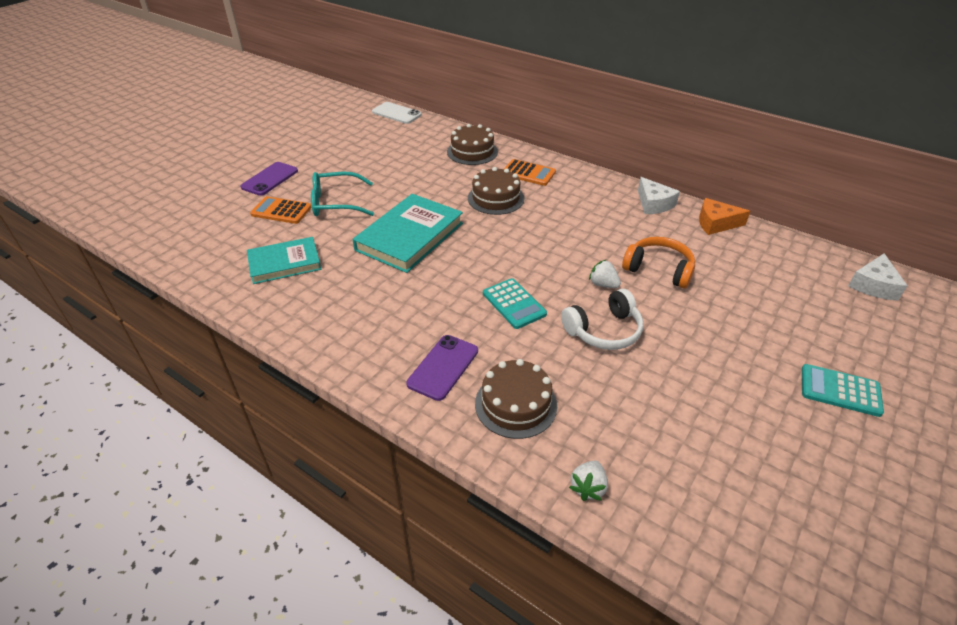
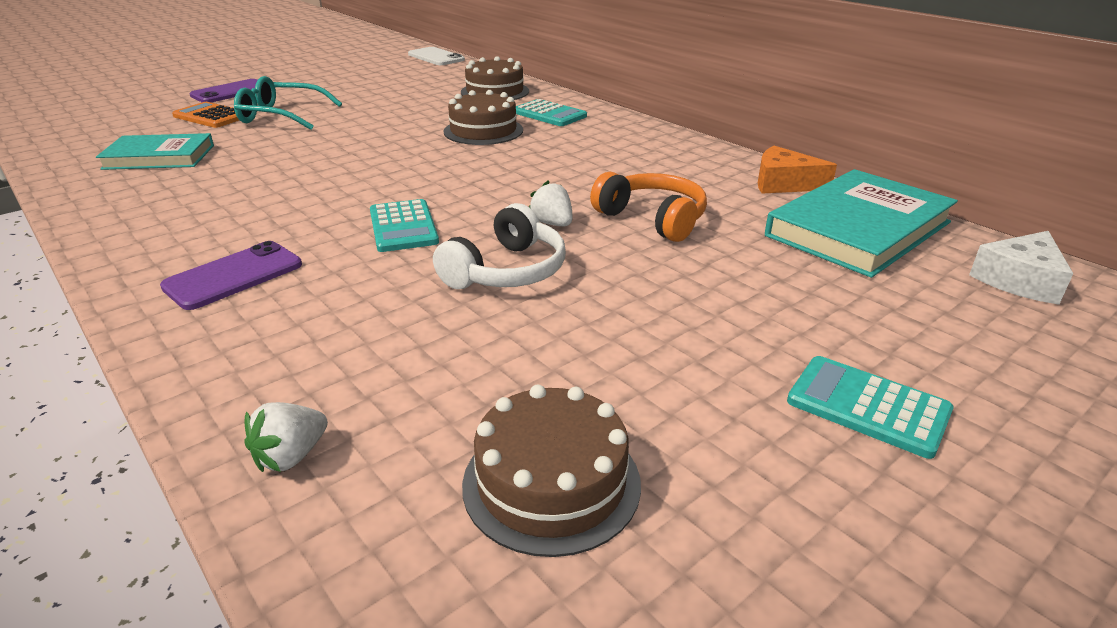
camera: 15 degrees right, 10 degrees down
(410, 236) = (336, 151): turquoise book -> turquoise book (858, 229)
(516, 404) = (289, 332): brown cake -> brown cake (551, 483)
(528, 173) = (549, 114): orange calculator -> turquoise calculator
(604, 331) = (507, 271): white headphones -> white headphones turned 45 degrees counterclockwise
(653, 204) = (702, 156): white cheese -> none

